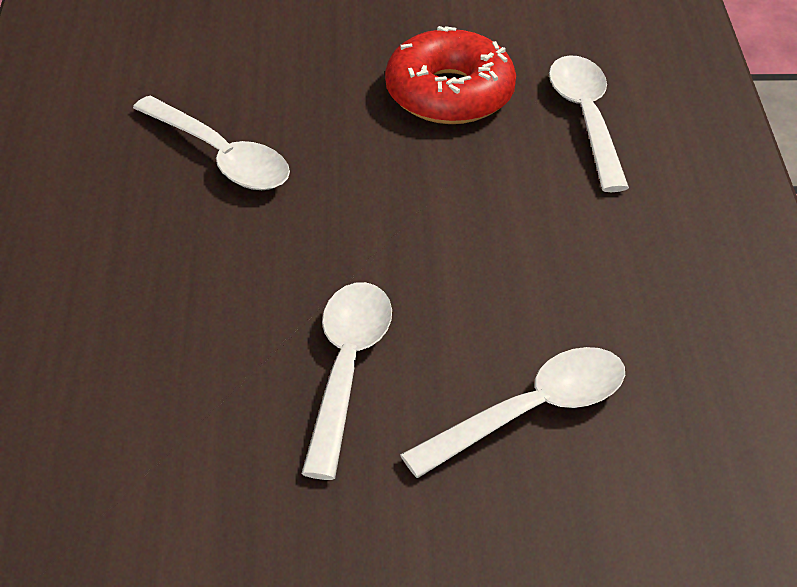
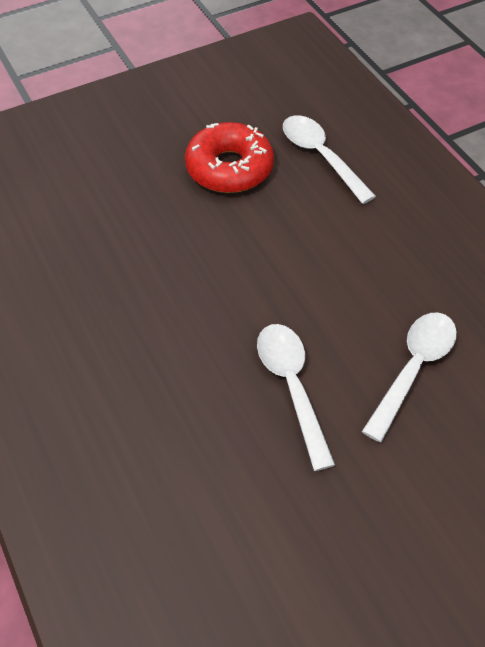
camera: 25 degrees left, 10 degrees up
(221, 157) = (115, 268): white spoon -> none

